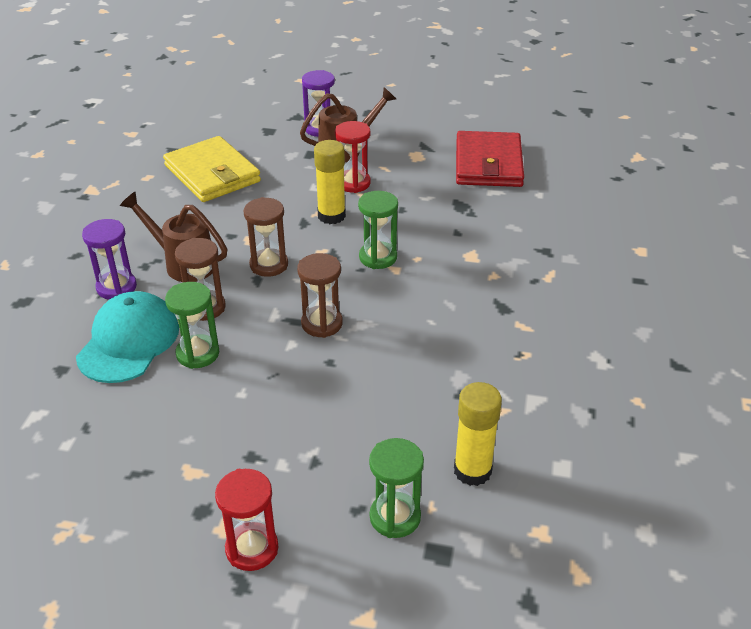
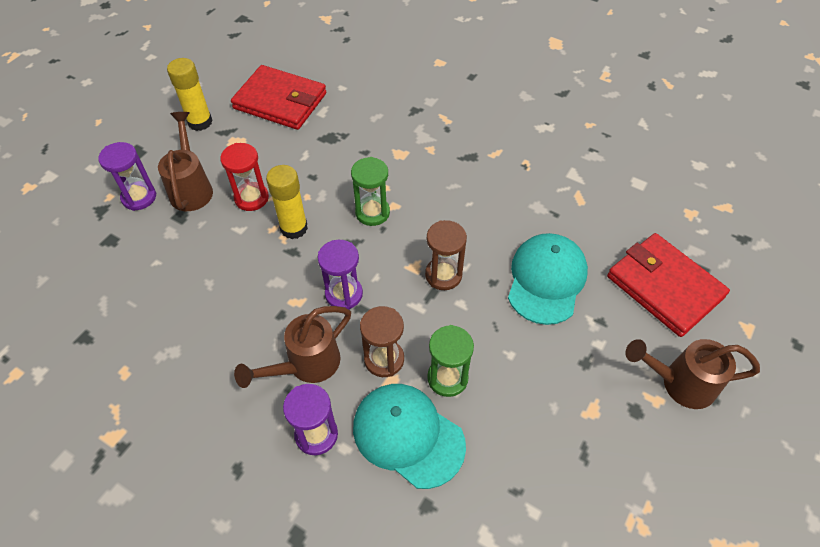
camera: 70 degrees left, 15 degrees up
(212, 174) = (159, 308): yellow wallet -> none
(252, 549) = (679, 383): red hourglass -> brown watering can
(269, 265) = (344, 294): brown hourglass -> purple hourglass
(353, 404) = (546, 280): none -> turquoise cap
(395, 517) = (664, 286): green hourglass -> red wallet
(472, 471) = (631, 230): yellow glue stick -> yellow glue stick (200, 122)

